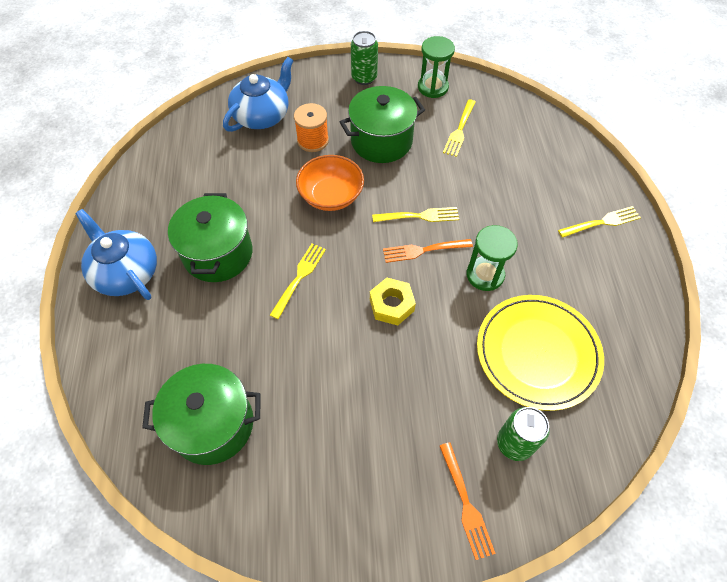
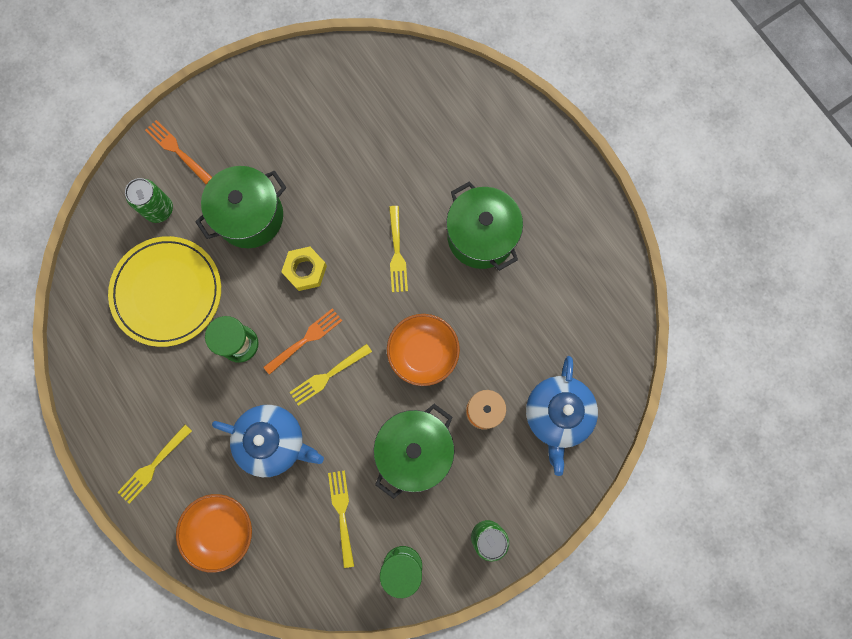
camera: 150 degrees right, 20 degrees up
(126, 272) = (543, 177): blue teapot -> blue teapot (273, 441)
(213, 424) = (382, 106): green pot -> green pot (250, 216)
(559, 159) = (221, 530): none -> orange bowl

